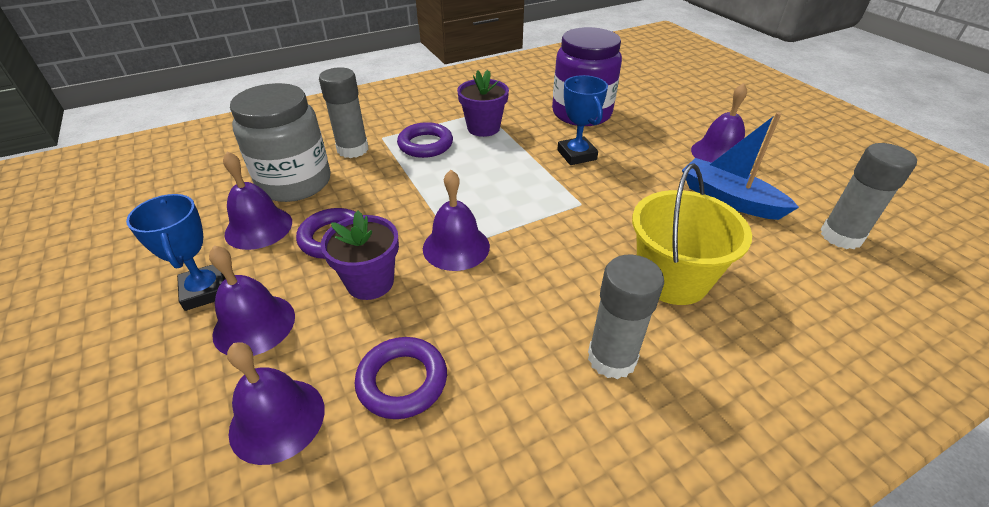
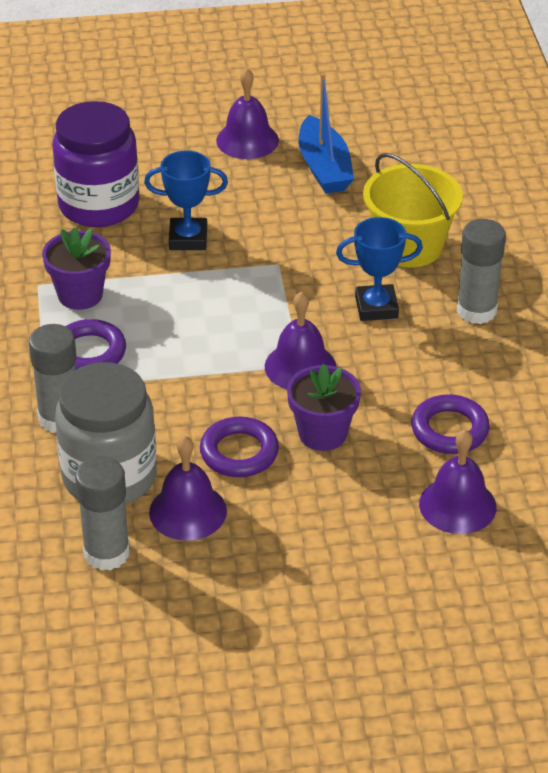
camera: 70 degrees left, 0 degrees up
(205, 290) = (277, 553): blue trophy -> blue trophy (376, 307)
(254, 324) = (343, 517): purple bell -> none
(729, 199) = (324, 168): blue boat -> blue boat turned 75 degrees counterclockwise
(841, 236) = (407, 131): grey glue stick -> grey glue stick (106, 553)

